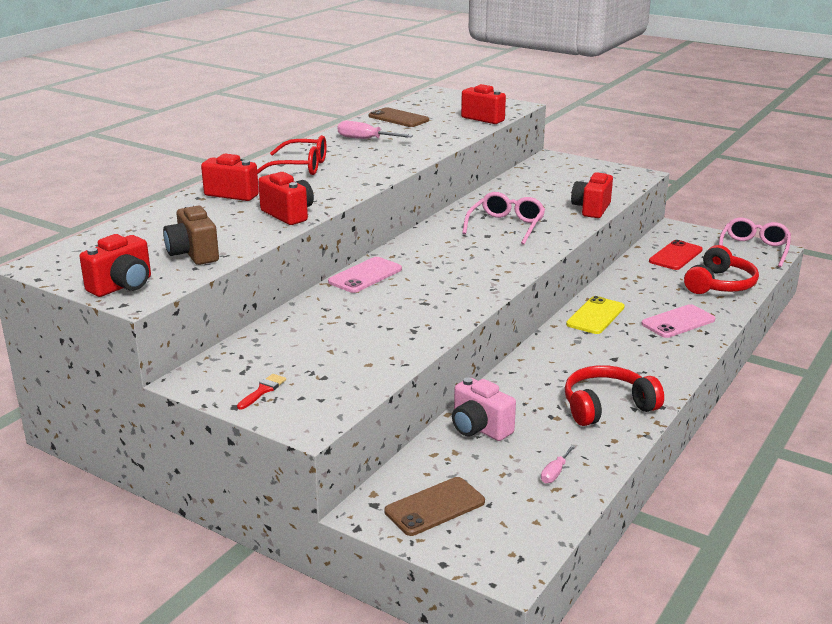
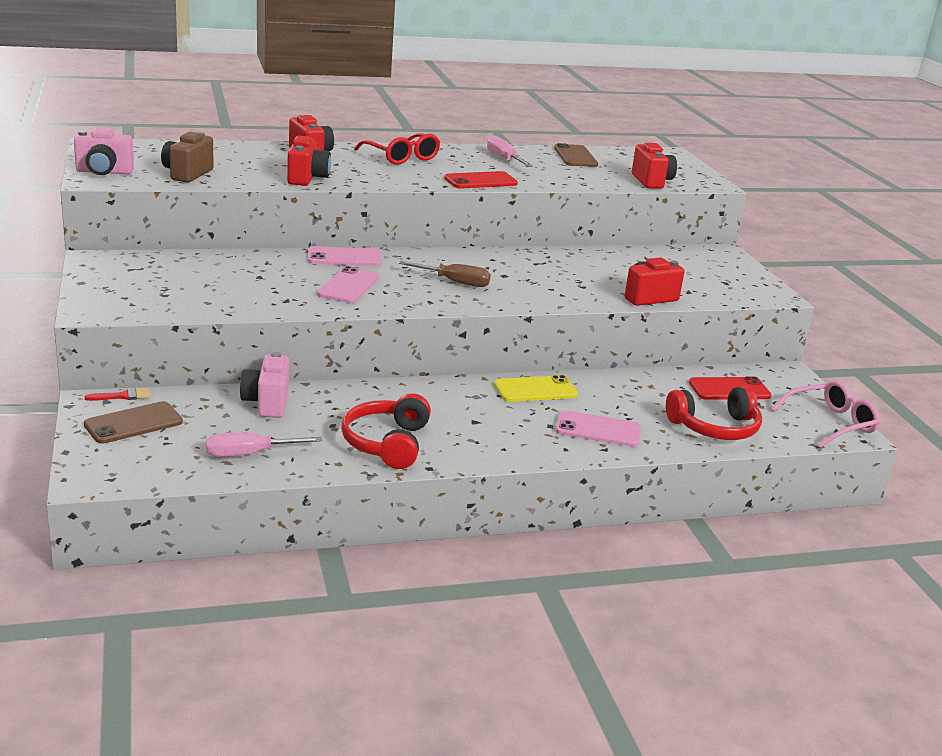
camera: 40 degrees right, 0 degrees up
(122, 286) = (104, 172): red camera -> pink camera
(263, 390) = (115, 283): red brush -> red brush (122, 396)
(398, 163) = (480, 181): none -> red phone
(422, 296) = (348, 286): none -> pink phone
(435, 507) = (133, 423): brown phone -> brown phone turned 45 degrees counterclockwise
(474, 256) = (454, 282): none -> brown screwdriver
(506, 226) = (538, 276): pink glasses -> none
(555, 472) = (249, 454): pink screwdriver -> pink screwdriver, size x1.67
(607, 407) = (387, 443): red headphones -> red headphones turned 105 degrees counterclockwise

